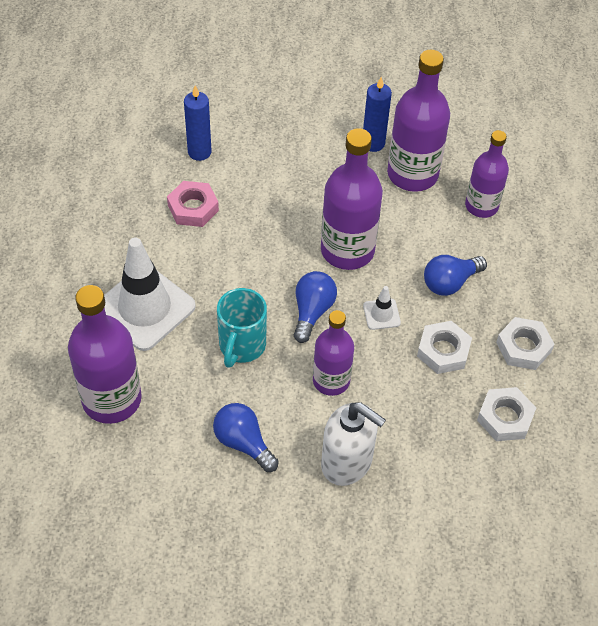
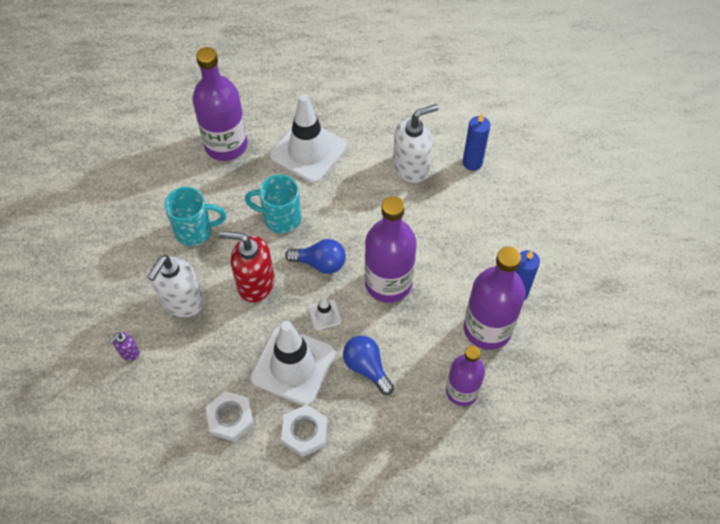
camera: 85 degrees right, 5 degrees up
(193, 208) = (411, 167): pink nut -> white soap dispenser
(243, 443) = (195, 230): blue light bulb -> turquoise mug
(331, 380) = (255, 283): purple bottle -> red soap dispenser
(413, 526) = (129, 352): none -> purple soap dispenser
(443, 351) = (293, 365): white nut -> white traffic cone

